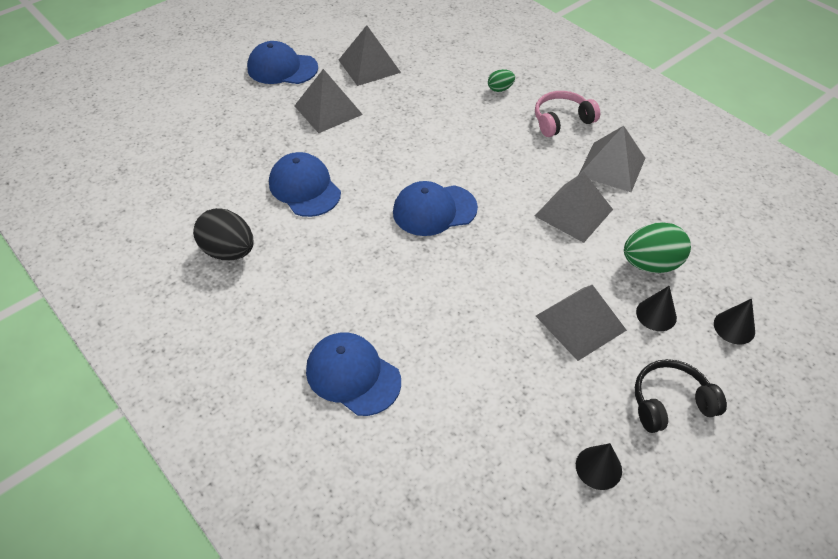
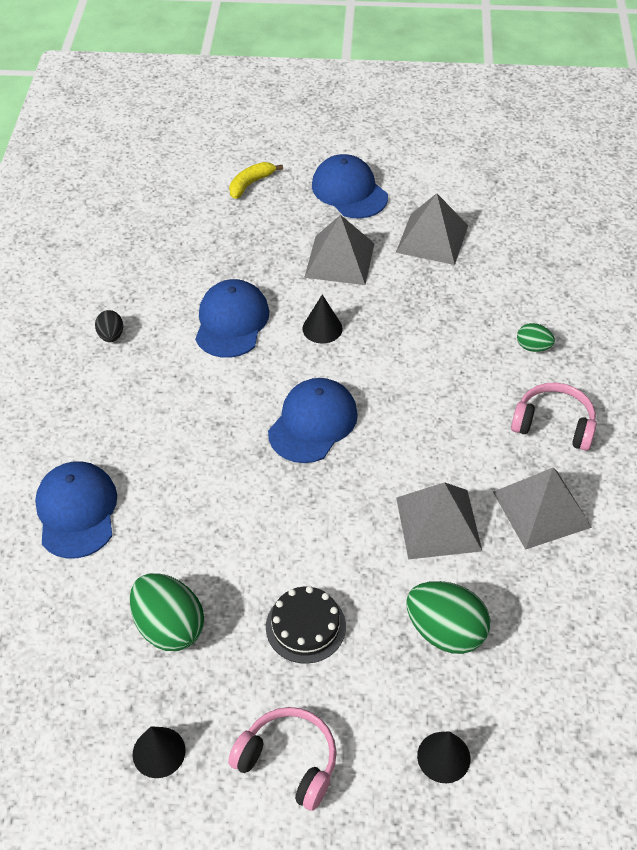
camera: 45 degrees right, 0 degrees up
(208, 100) = (251, 184): none -> yellow banana
(229, 251) = (111, 336): black egg -> black egg, size x0.53
(434, 210) = (313, 423): blue cap -> blue cap turned 90 degrees clockwise
(507, 392) = (169, 627): none -> green egg
(580, 323) = (305, 626): grey pyramid -> black cake
(656, 314) = (384, 679): black cone -> black cone (322, 328)
(670, 402) = (288, 761): black headphones -> pink headphones

